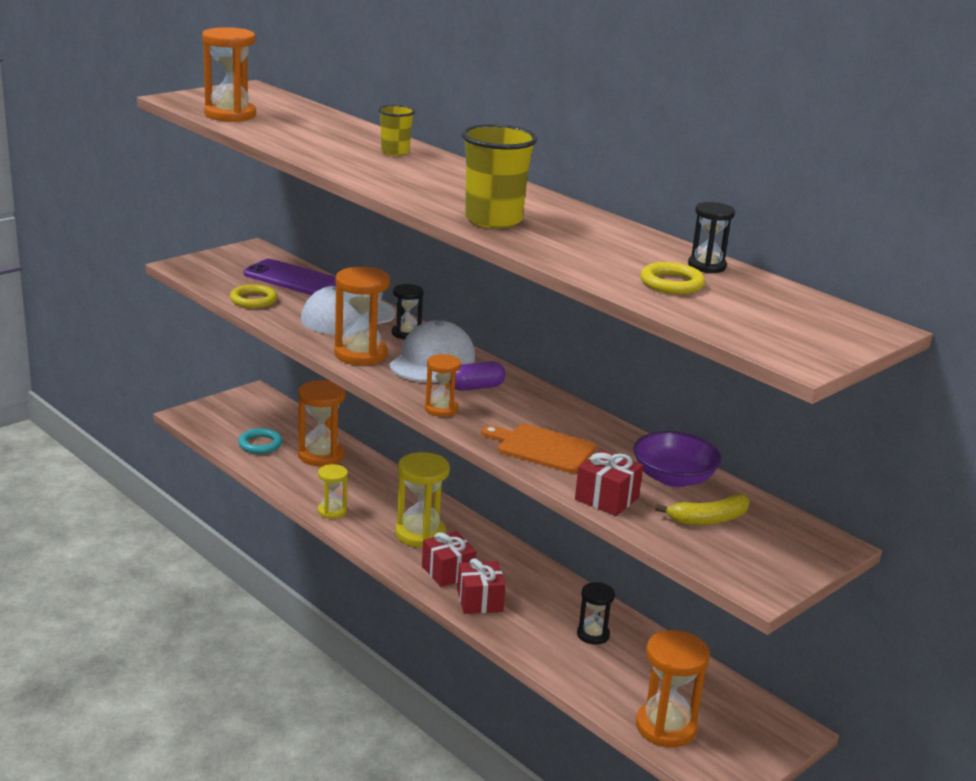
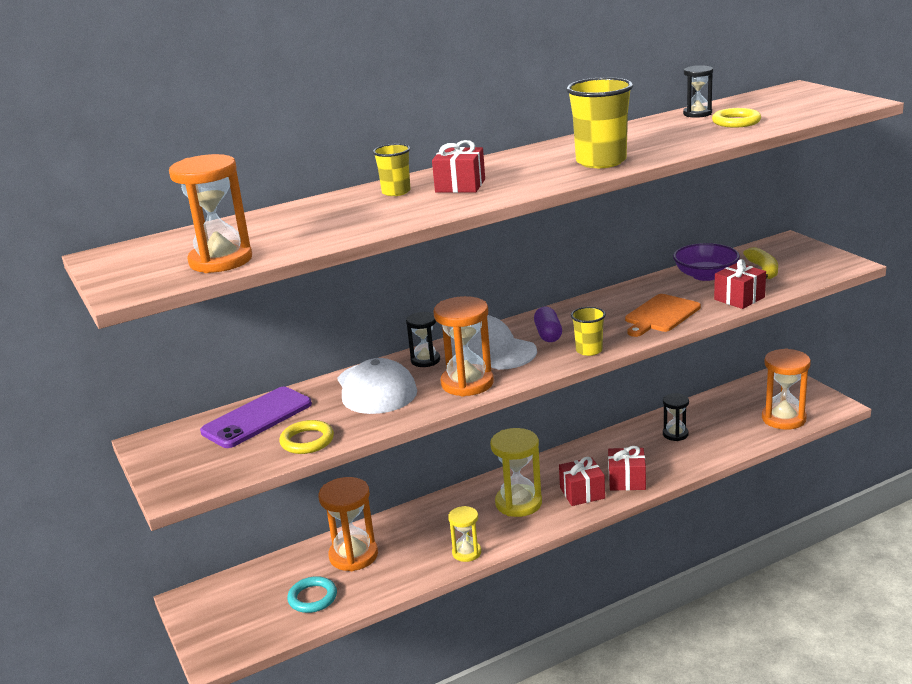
camera: 70 degrees left, 0 degrees up
(412, 171) = (460, 186): none -> red gift
(441, 409) = (589, 350): orange hourglass -> yellow cup

